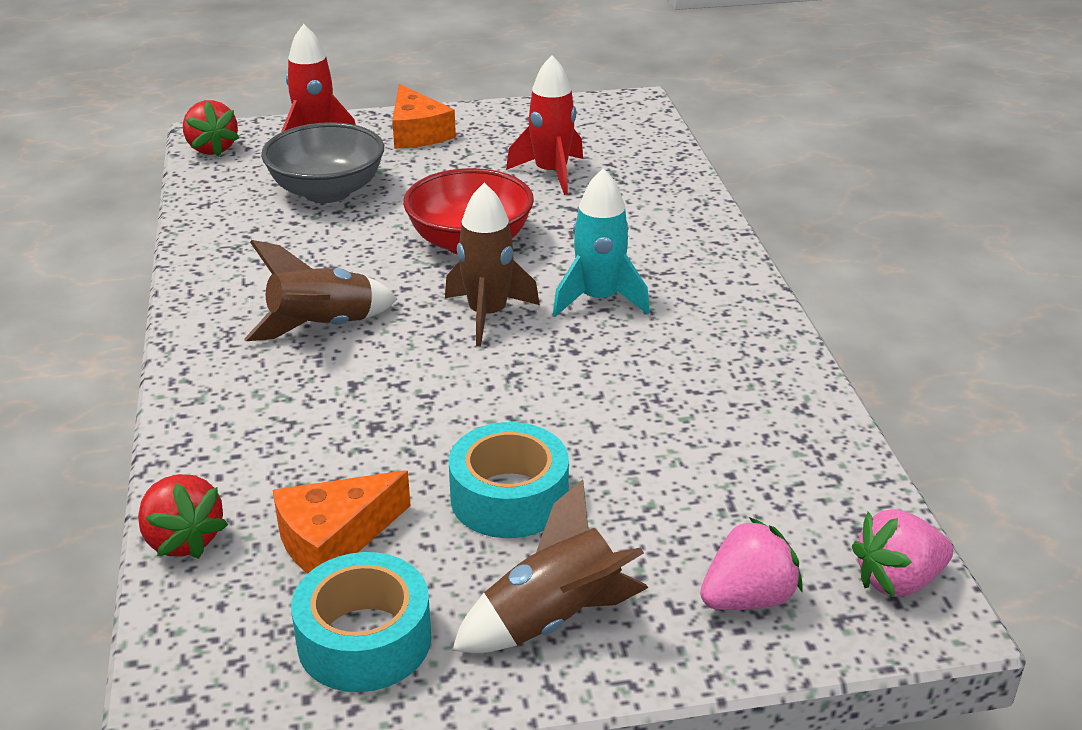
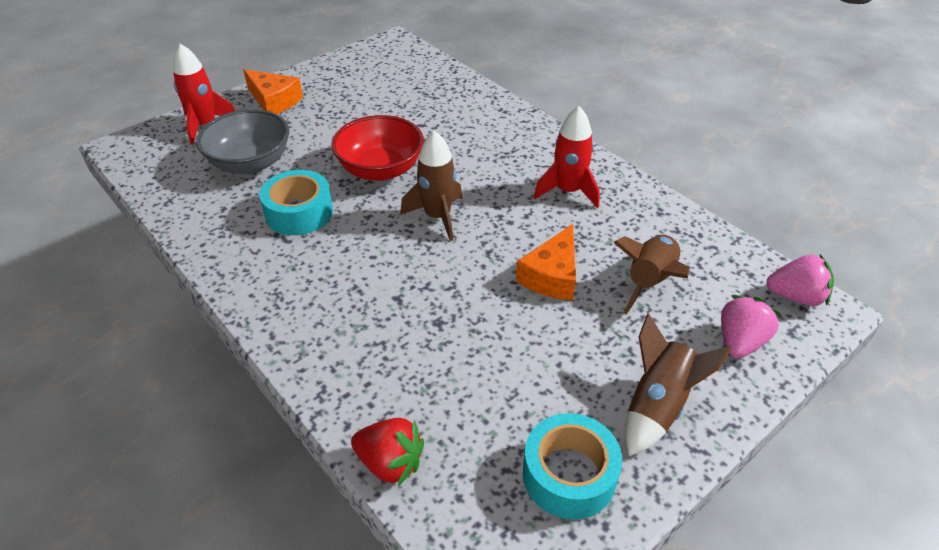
camera: 30 degrees left, 10 degrees up
(212, 149) = (133, 156): red strawberry -> none
(323, 327) = (340, 265): brown rocket -> brown rocket (650, 281)
(334, 538) = (486, 414): orange cheese -> orange cheese (552, 275)
(509, 497) = (562, 336): turquoise tape -> turquoise tape (299, 212)
(551, 173) = (387, 105): red rocket -> red rocket (568, 191)
(599, 299) = (493, 182): turquoise rocket -> none
(898, 581) = (796, 296): pink strawberry -> pink strawberry turned 120 degrees counterclockwise

